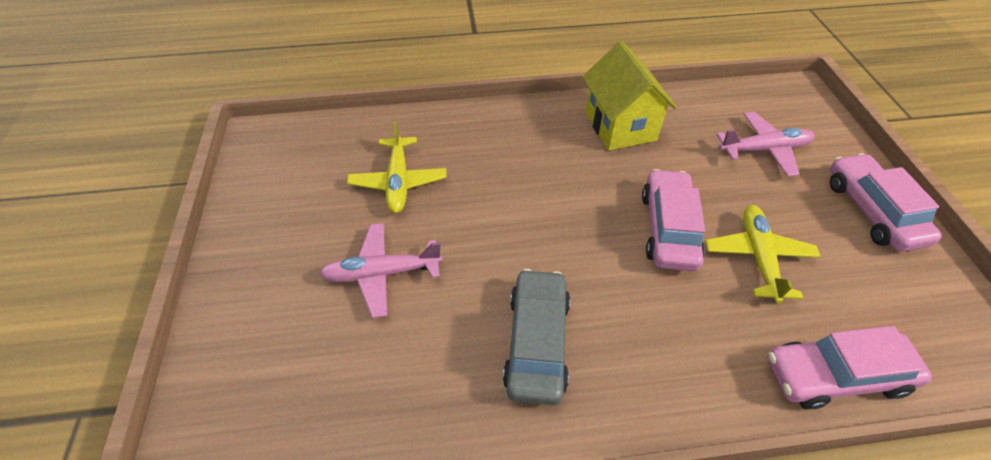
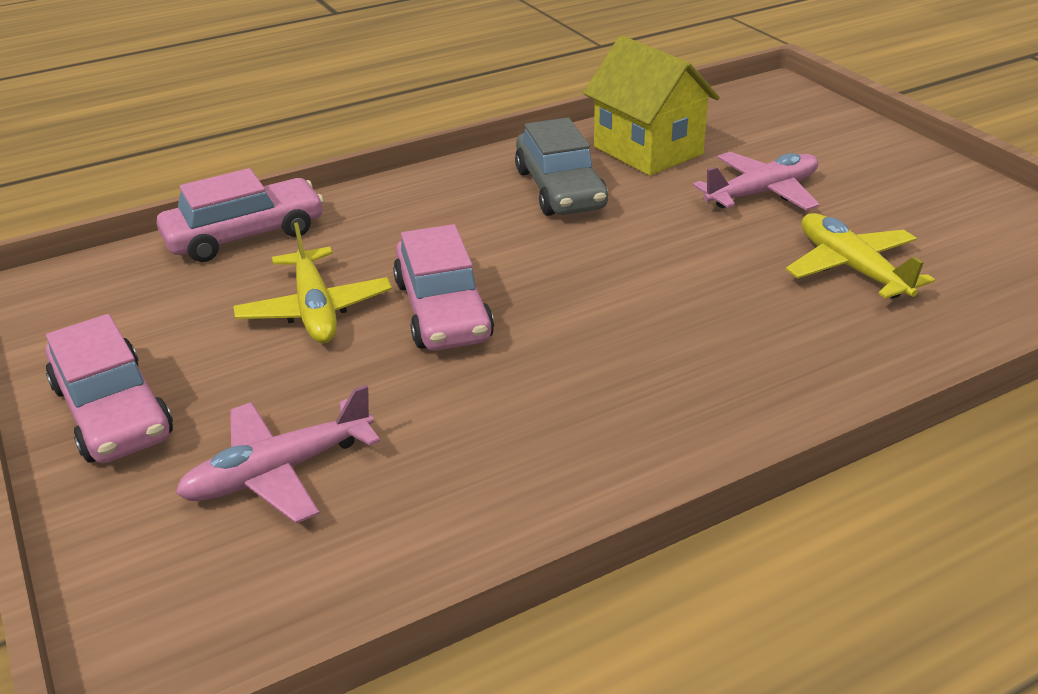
camera: 160 degrees right, 15 degrees down
(620, 126) = (571, 442): yellow house -> yellow house (647, 150)

